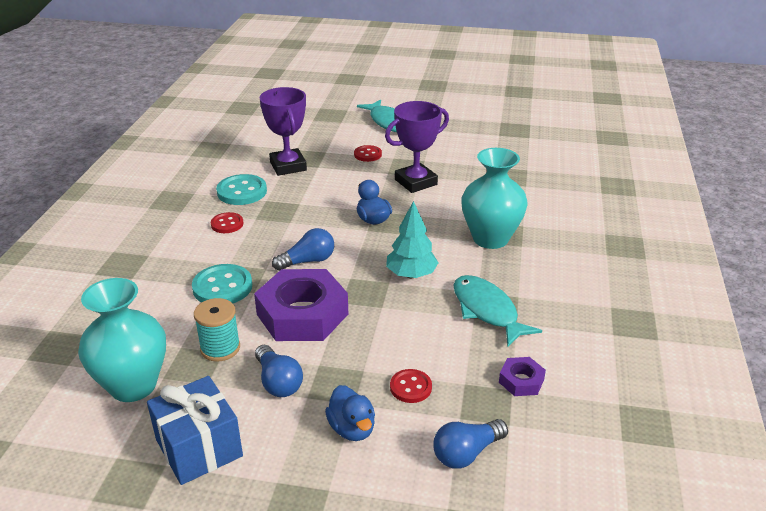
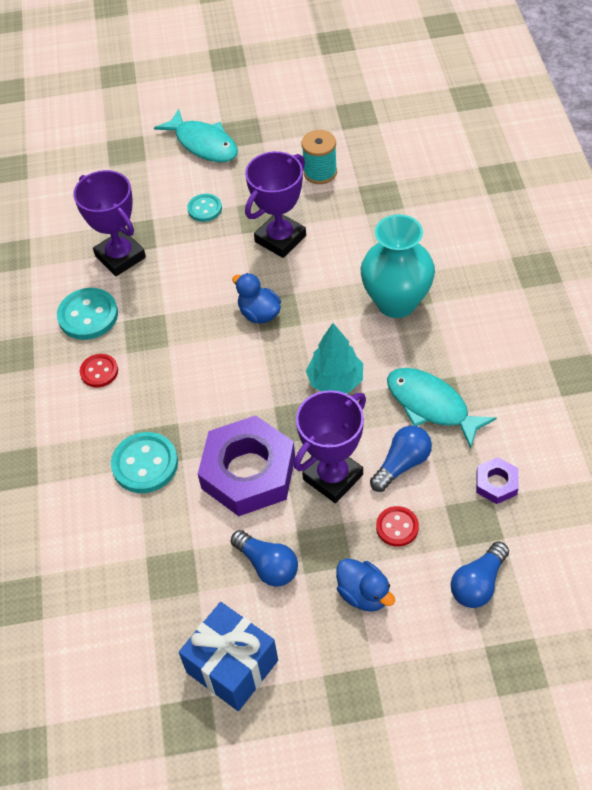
camera: 15 degrees left, 20 degrees up
(133, 385) = (126, 620): turquoise vase -> none
(220, 348) = (187, 544): turquoise spool -> turquoise spool (320, 172)
(308, 261) = (217, 398): blue light bulb -> blue light bulb (402, 464)
(367, 154) = (205, 209): red button -> turquoise button
(372, 336) = (333, 477): none -> purple trophy

